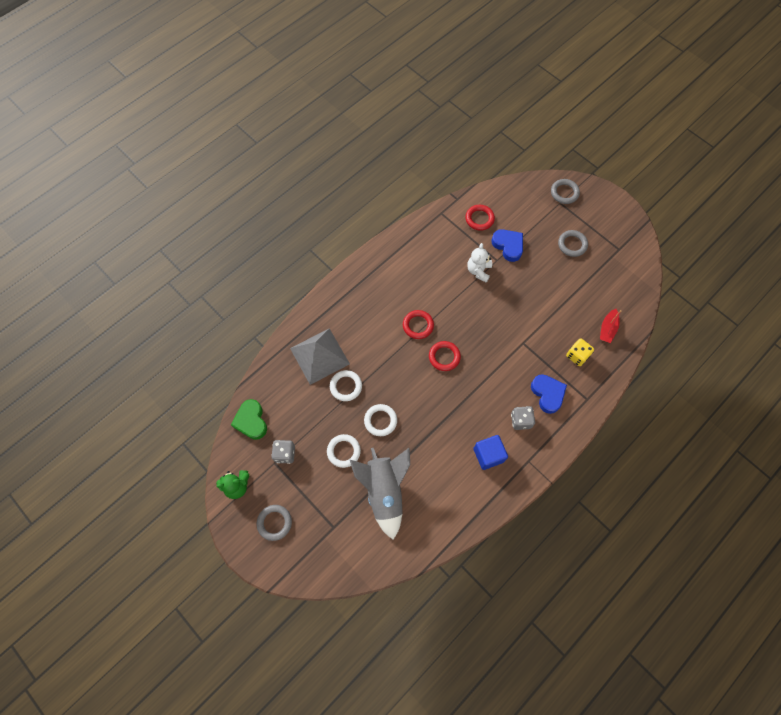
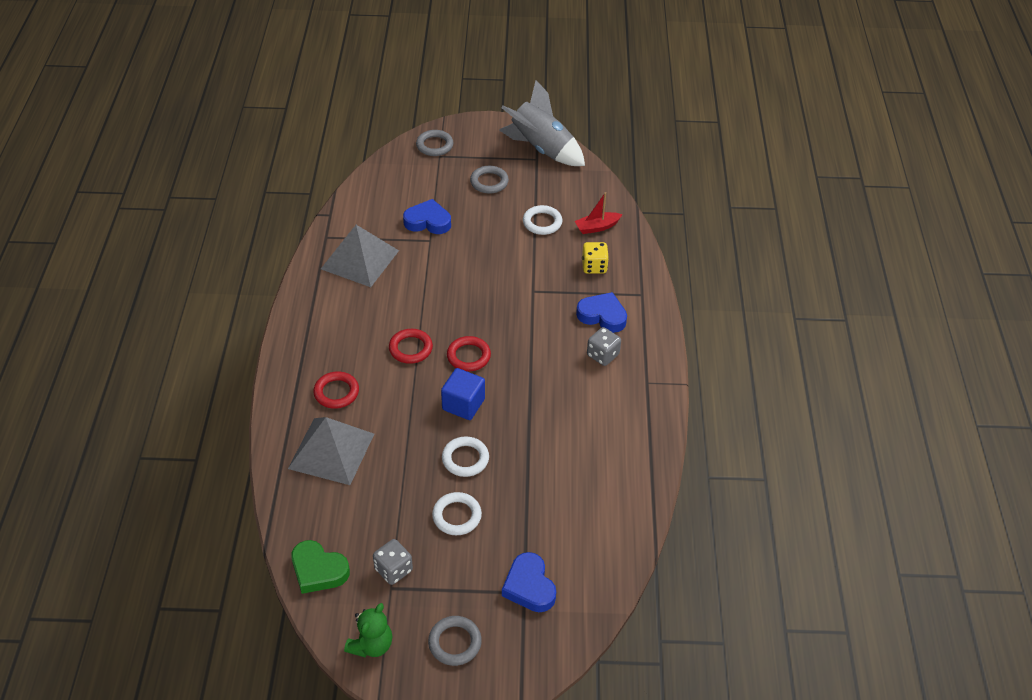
camera: 45 degrees left, 20 degrees down
(339, 526) = (529, 586): none -> blue heart
(346, 386) = (393, 457): white ring -> white ring (542, 222)
(384, 491) = (540, 517): grey rocket -> grey rocket (541, 149)
(445, 243) = (360, 259): none -> grey pyramid
(478, 271) = (421, 261): white teddy bear -> none
(479, 219) = (373, 217): red ring -> red ring (336, 392)
(488, 455) = (605, 406): blue cube -> blue cube (463, 404)
(607, 329) = (597, 227): red boat -> red boat turned 90 degrees clockwise

